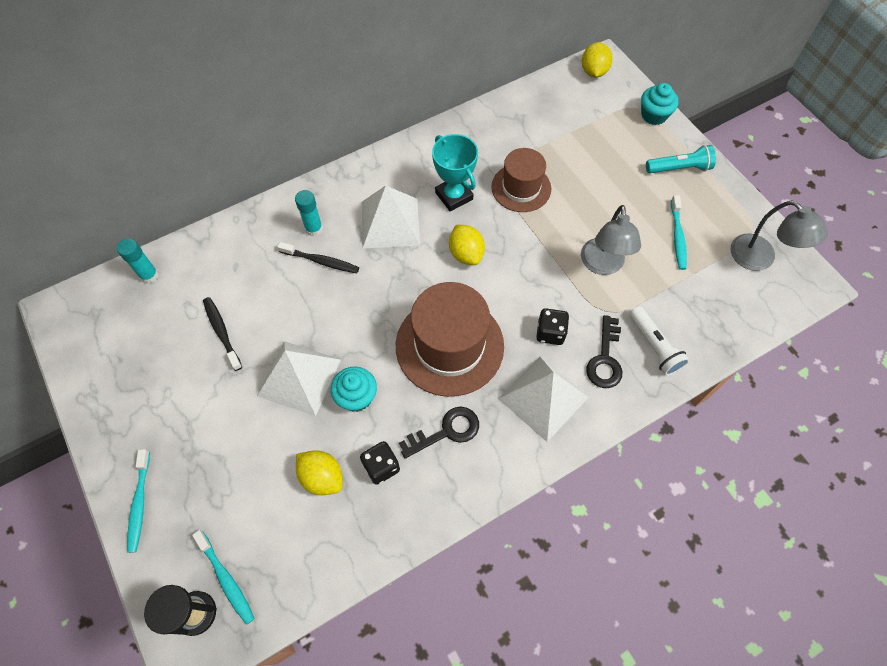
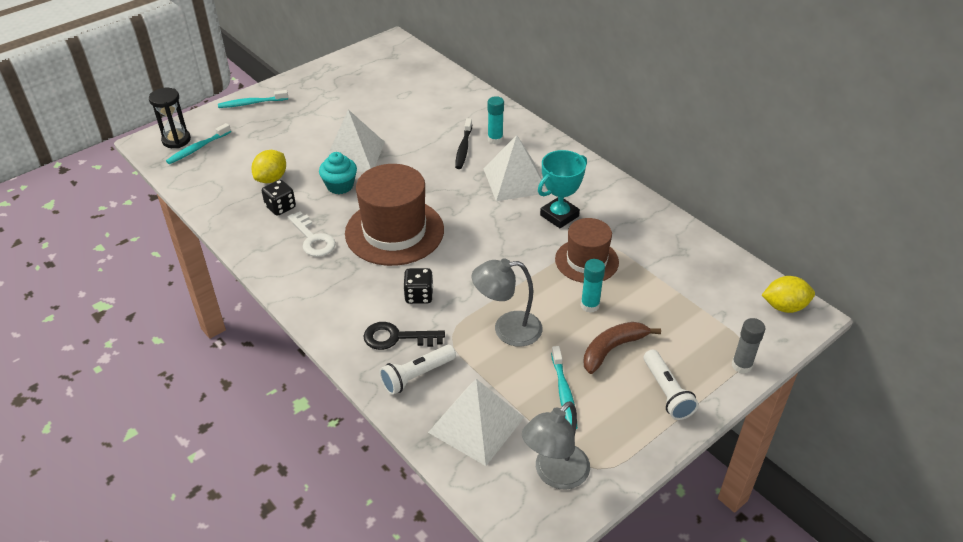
camera: 80 degrees right, 20 degrees down
(149, 275) = (429, 71): turquoise glue stick -> turquoise glue stick (590, 305)
(222, 332) = (387, 112): black toothbrush -> none
(446, 431) = (313, 239): black key -> white key
(466, 254) = (494, 231): yellow lemon -> none
(543, 397) = (350, 296): white pyramid -> white pyramid (476, 424)
(631, 193) = (612, 349): none -> brown banana
(654, 115) = (741, 365): turquoise cupcake -> grey glue stick
(677, 236) = (564, 392): turquoise toothbrush -> turquoise toothbrush turned 90 degrees counterclockwise
(679, 168) = (666, 392): turquoise flashlight -> white flashlight

